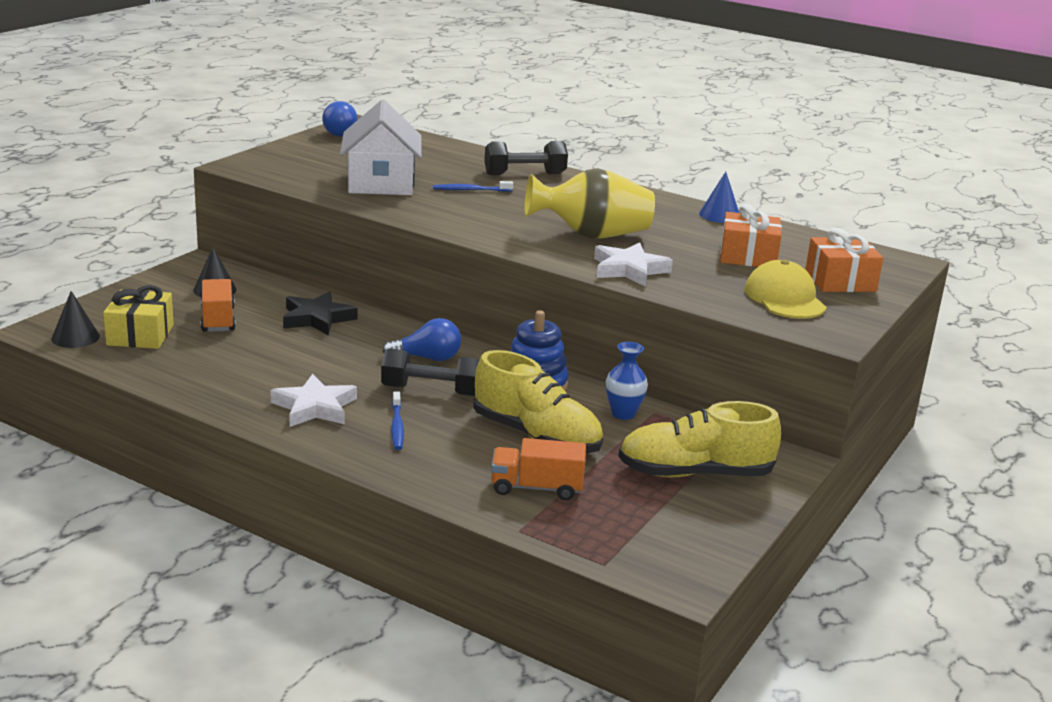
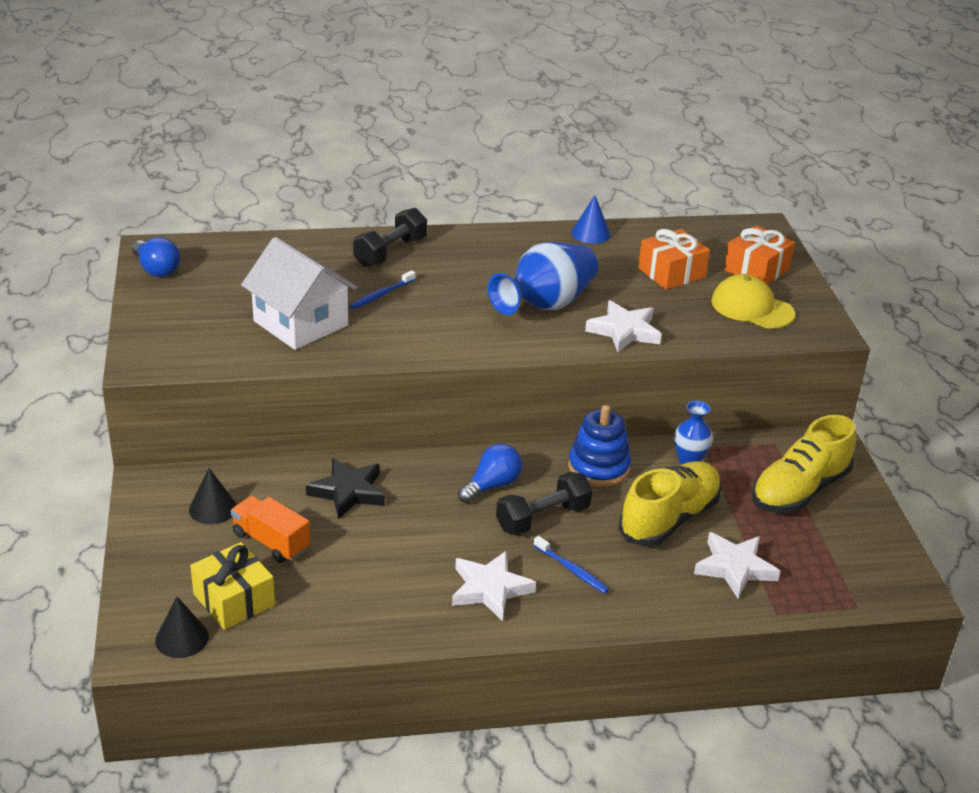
camera: 40 degrees left, 10 degrees up
(536, 436) = (669, 519): yellow shoe -> yellow shoe turned 45 degrees counterclockwise
(536, 488) = (734, 568): orange truck -> white star
(591, 235) = (546, 305): yellow vase -> blue vase

